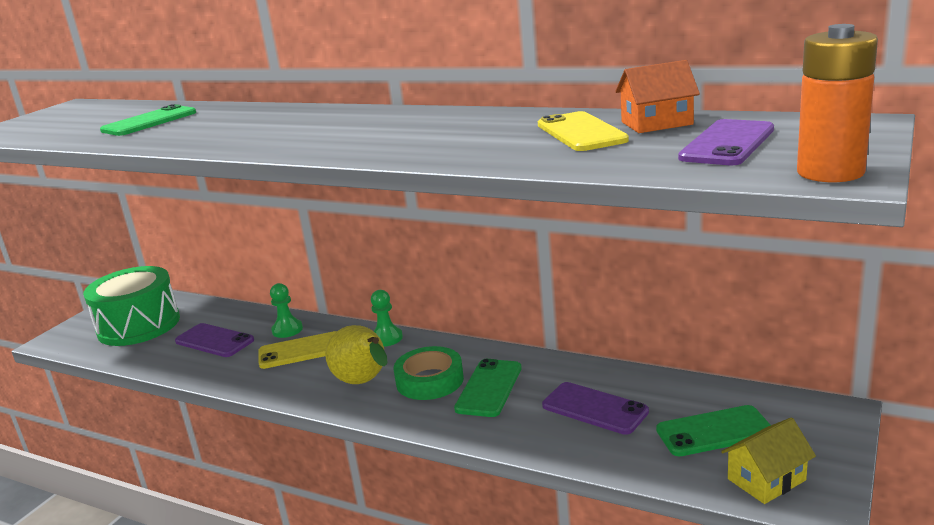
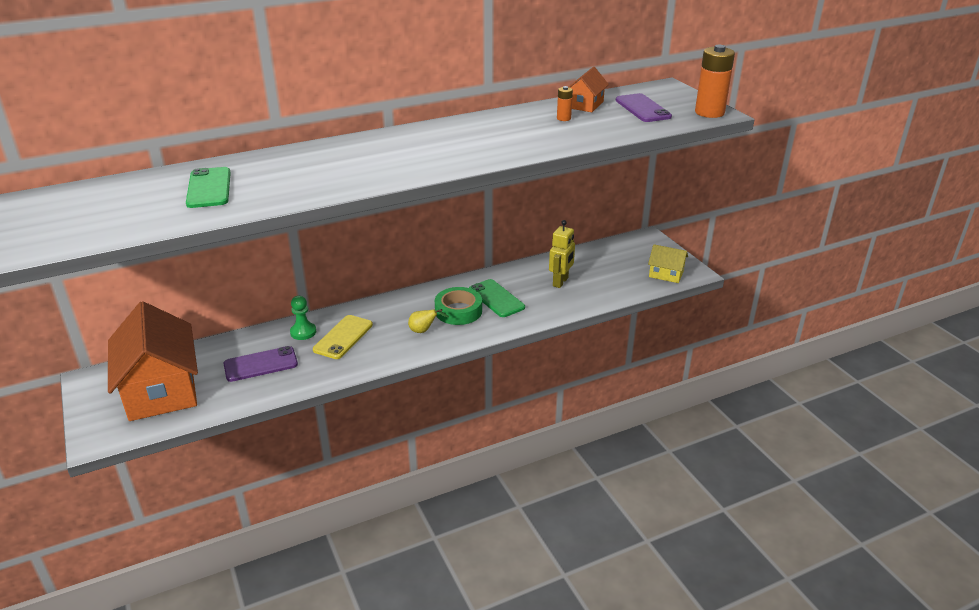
camera: 55 degrees left, 10 degrees up
(139, 325) = (161, 389): green drum -> orange house
(364, 383) = (424, 331): yellow pear -> yellow pear, size x0.53
(386, 338) = (385, 304): green pawn -> none
(581, 132) = (563, 118): yellow phone -> orange battery
(594, 408) = (560, 282): purple phone -> yellow robot
(714, 432) = (621, 266): green phone -> none
(766, 479) = (666, 274): yellow house -> yellow house turned 75 degrees counterclockwise

